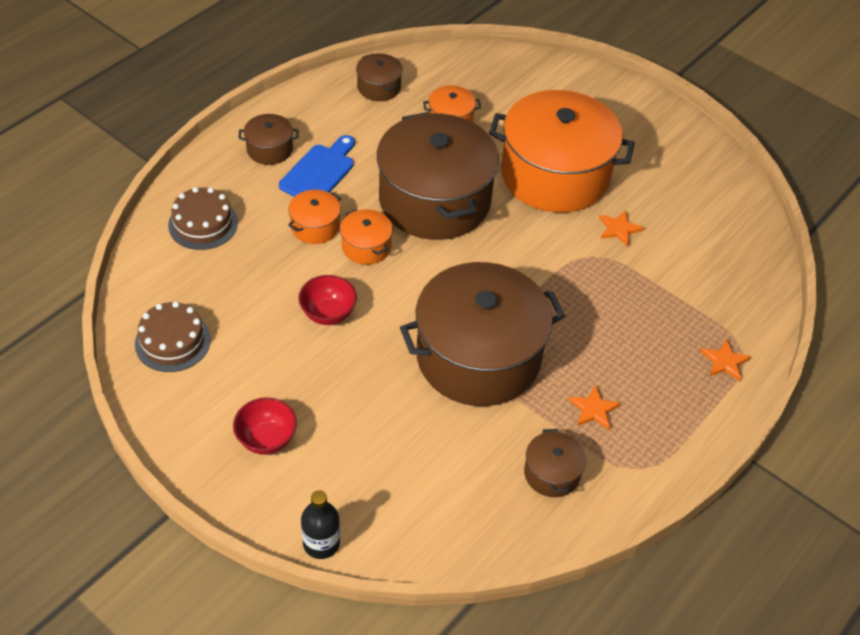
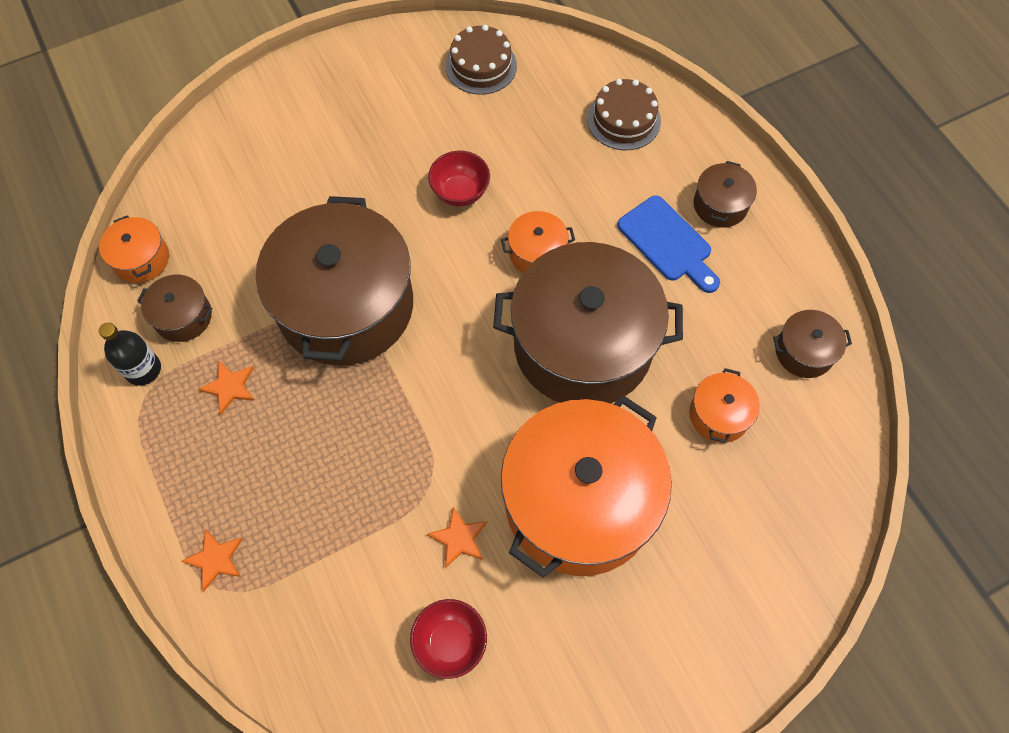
camera: 115 degrees right, 15 degrees up
(266, 439) = (340, 107): red bowl -> red bowl (450, 642)
(315, 227) = (584, 215): orange pot -> orange pot (141, 259)
(321, 543) = (220, 118): black bottle -> black bottle (143, 369)

